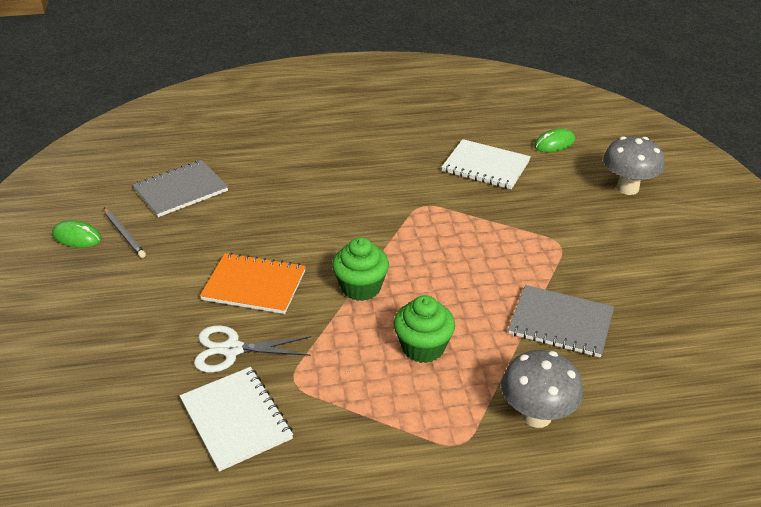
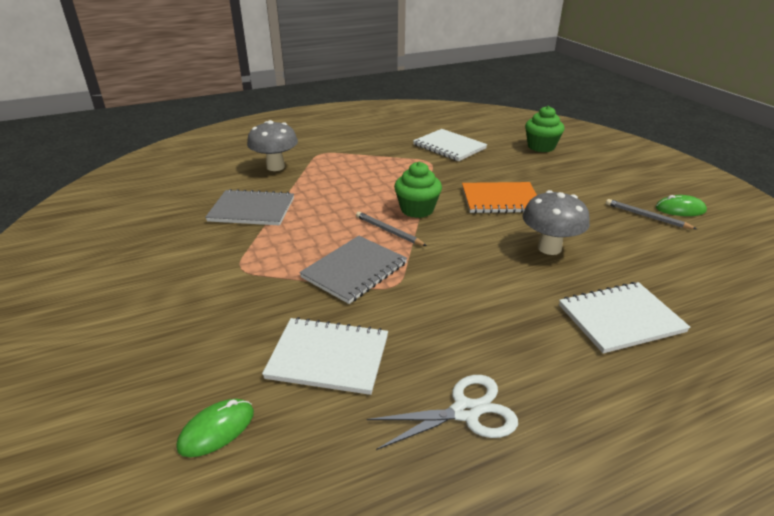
camera: 165 degrees right, 5 degrees down
(181, 190) = (658, 261): grey notebook -> grey notebook (354, 270)
(232, 350) = (479, 169): white scissors -> white scissors (465, 412)
(267, 157) = (620, 318): none -> white notebook
(405, 262) = (388, 231): none -> grey pencil
(423, 347) = (354, 185): green cupcake -> green cupcake (541, 147)
(627, 188) = (129, 355): grey mushroom -> grey mushroom (549, 248)

